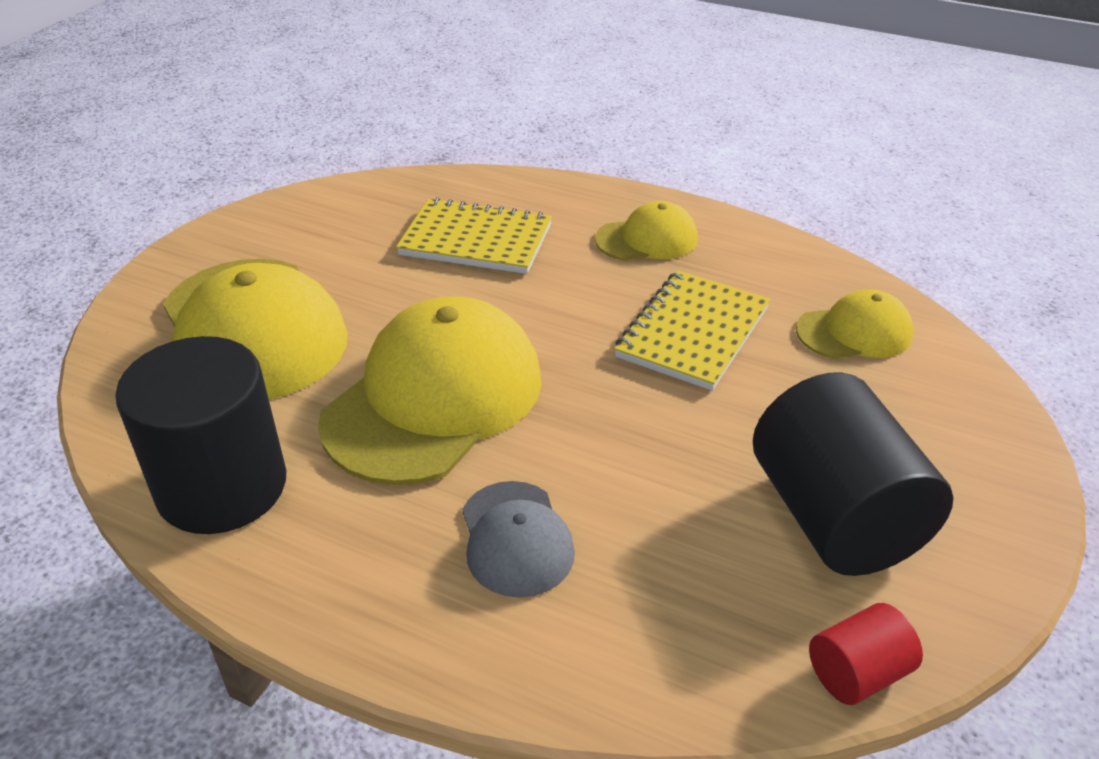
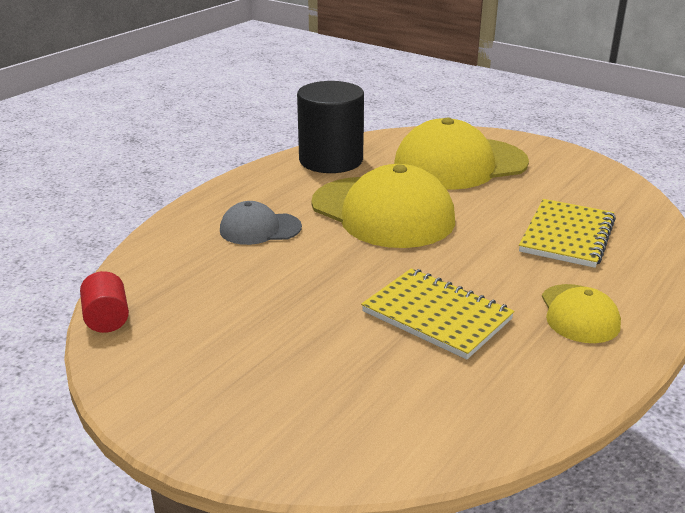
camera: 100 degrees right, 10 degrees down
(834, 517) = (220, 339): black cylinder -> none
(854, 332) = (426, 406): yellow cap -> none

